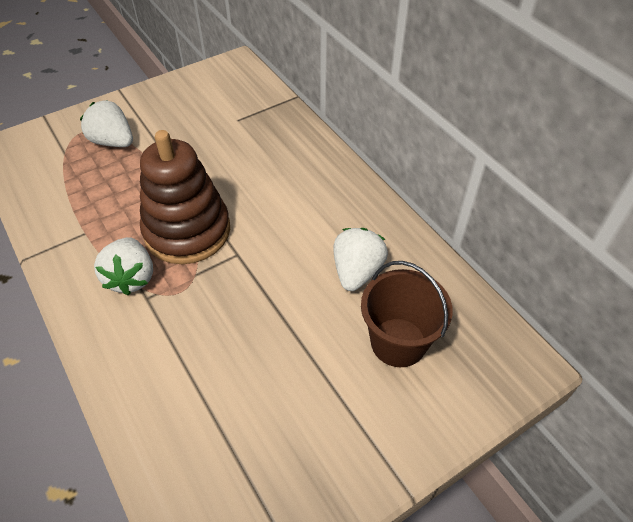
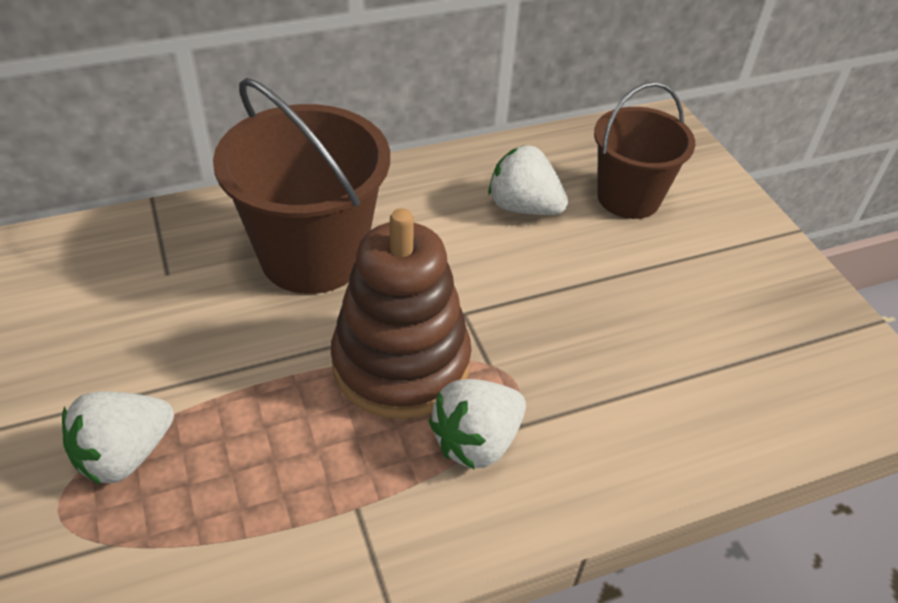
camera: 80 degrees left, 5 degrees down
(131, 277) = (477, 442): white strawberry -> white strawberry turned 135 degrees clockwise
(269, 172) = (313, 255): none -> brown bucket

